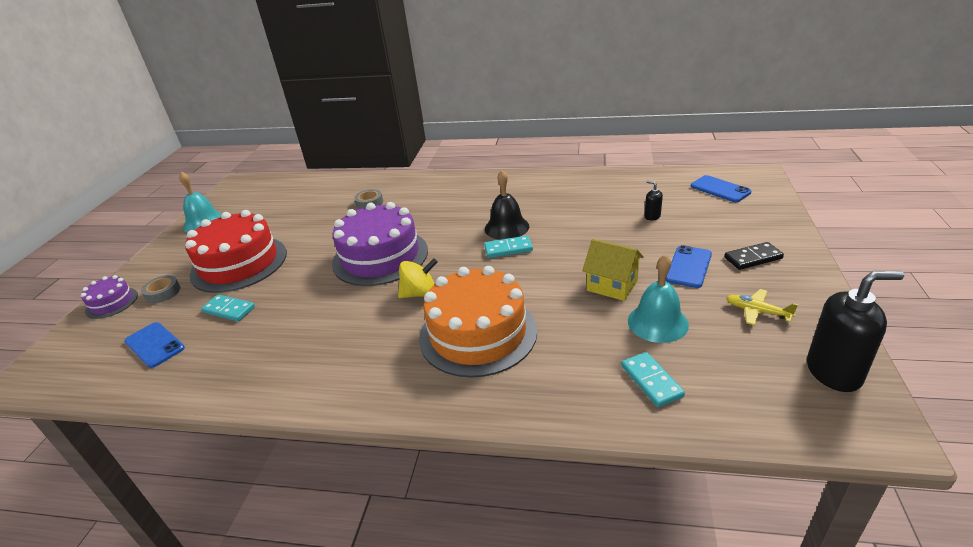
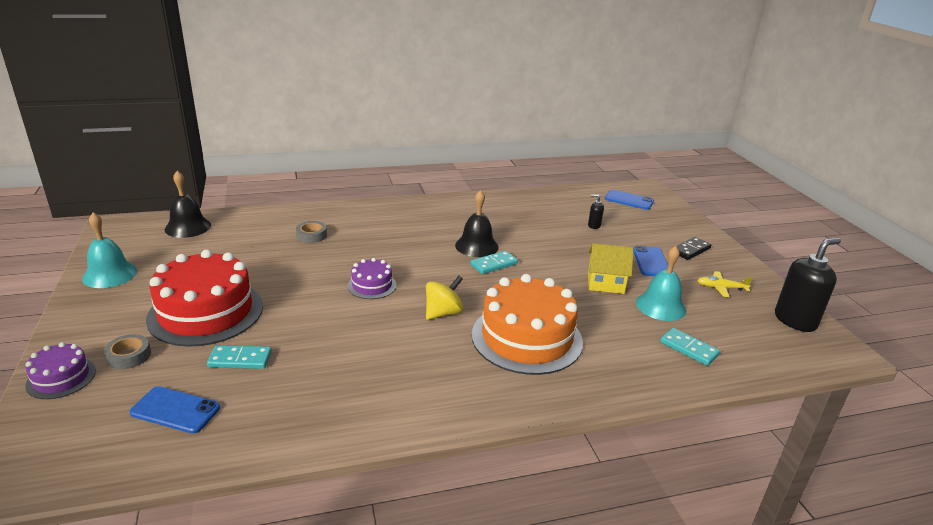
camera: 30 degrees left, 5 degrees down
(285, 187) = (188, 227): none -> black bell
(380, 257) = (372, 285): purple cake -> purple cake, size x0.48

